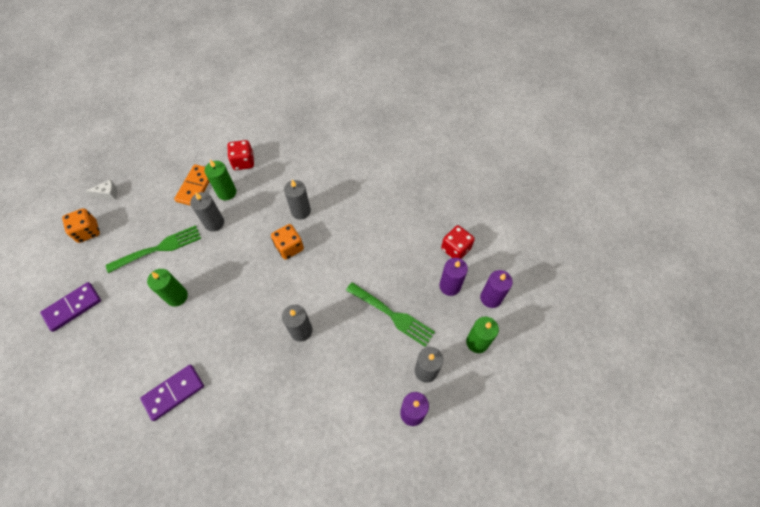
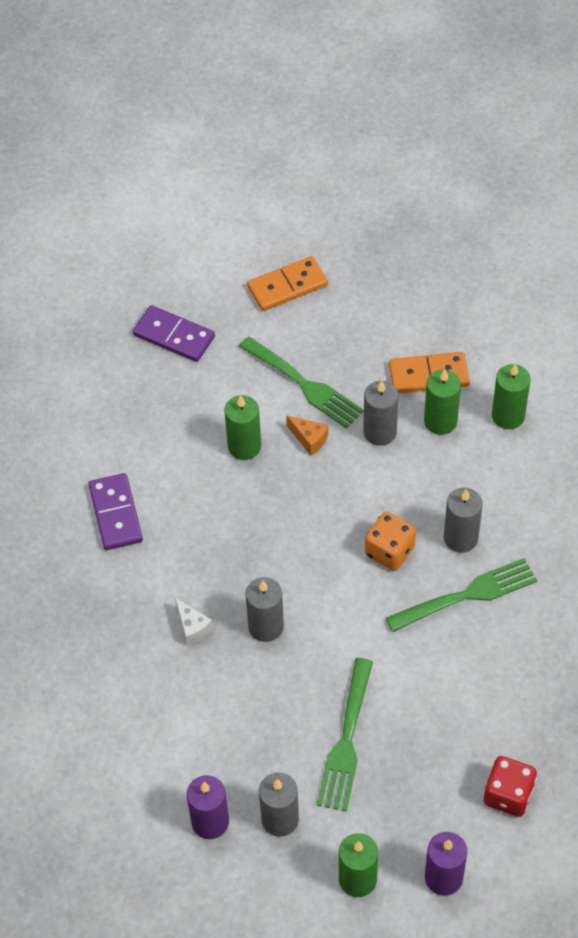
camera: 70 degrees right, 5 degrees down
(88, 231) = (287, 286): orange dice -> orange domino
(108, 194) = (357, 274): white cheese -> white cheese (192, 627)
(174, 393) = (115, 514): purple domino -> purple domino turned 45 degrees clockwise
(195, 260) = (309, 439): none -> orange cheese
(243, 162) = (508, 416): red dice -> green candle
(335, 221) = (467, 595): none -> green fork
(450, 286) = (435, 808): purple candle -> none

